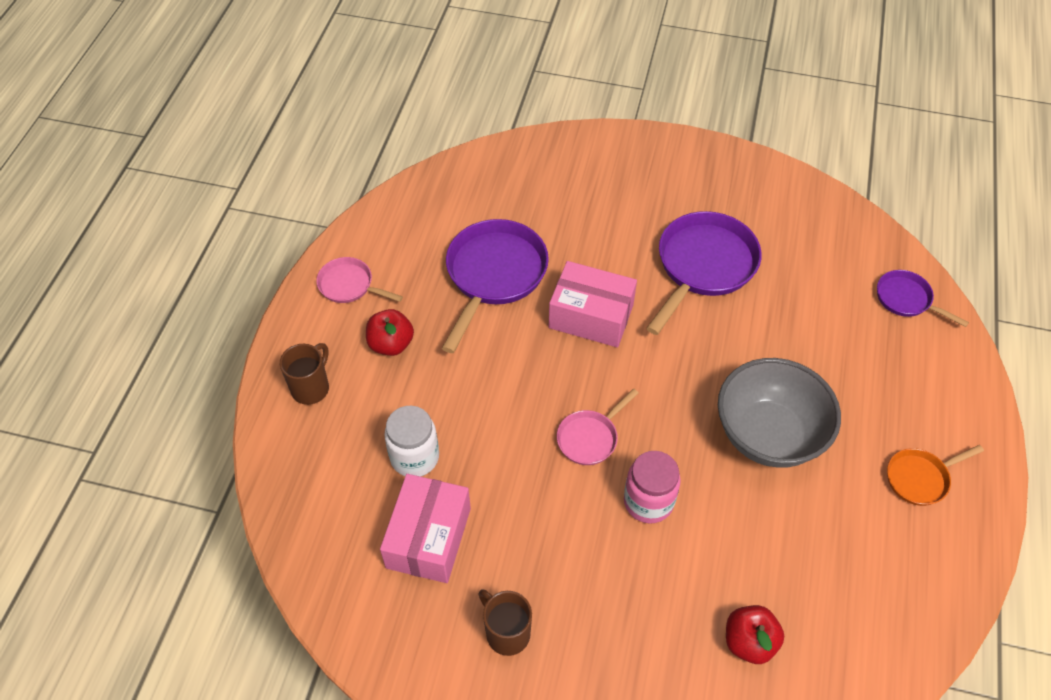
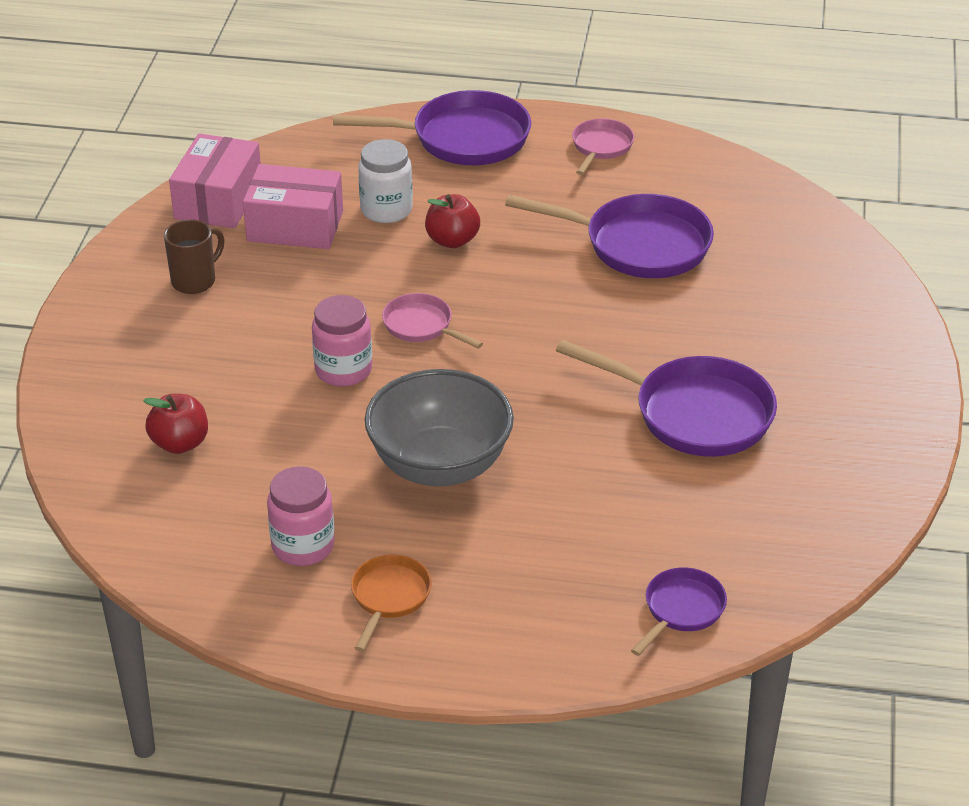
camera: 85 degrees right, 15 degrees down
(311, 388) = (462, 138): brown mug -> purple pan
(391, 344) = (526, 182): red apple -> red apple (452, 240)
(591, 316) = (593, 321): pink box -> pink box (218, 200)
(871, 539) = (303, 546): none -> pink jar
(920, 478) = (389, 597): orange pan -> orange pan turned 45 degrees clockwise

